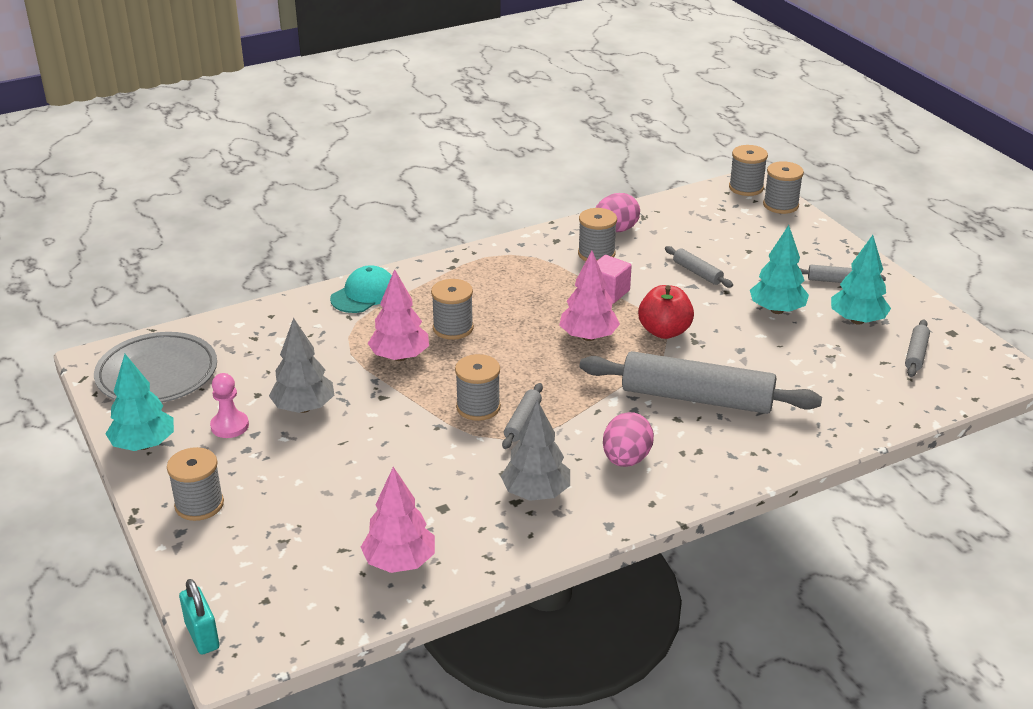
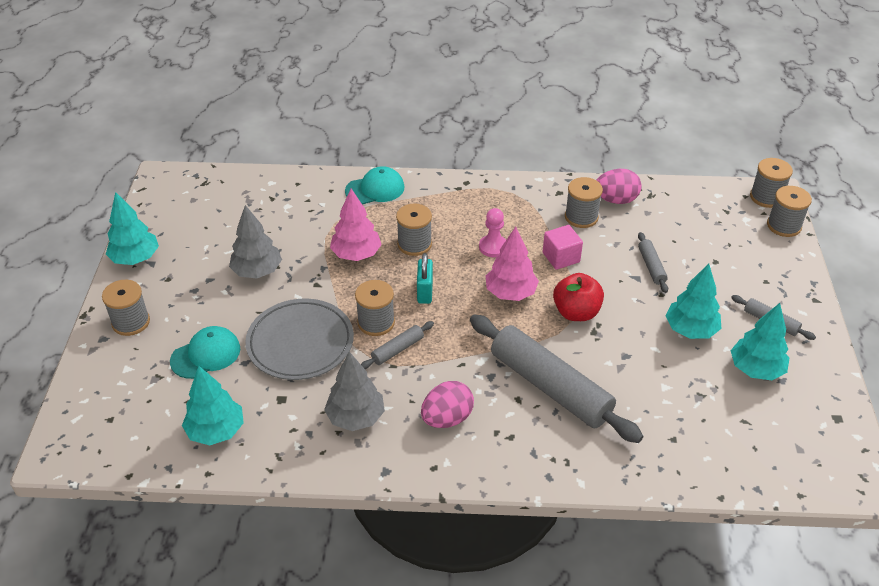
camera: 30 degrees right, 10 degrees up
(157, 374) = (188, 204): grey plate -> grey plate (300, 343)
(202, 636) = (52, 428): turquoise padlock -> turquoise padlock (425, 292)
(230, 426) = (199, 266): pink pawn -> pink pawn (493, 247)
(320, 501) = (206, 355): none -> turquoise cap
(400, 562) = (216, 431): pink tree -> turquoise tree
(916, 354) = (782, 426): grey rolling pin -> none

